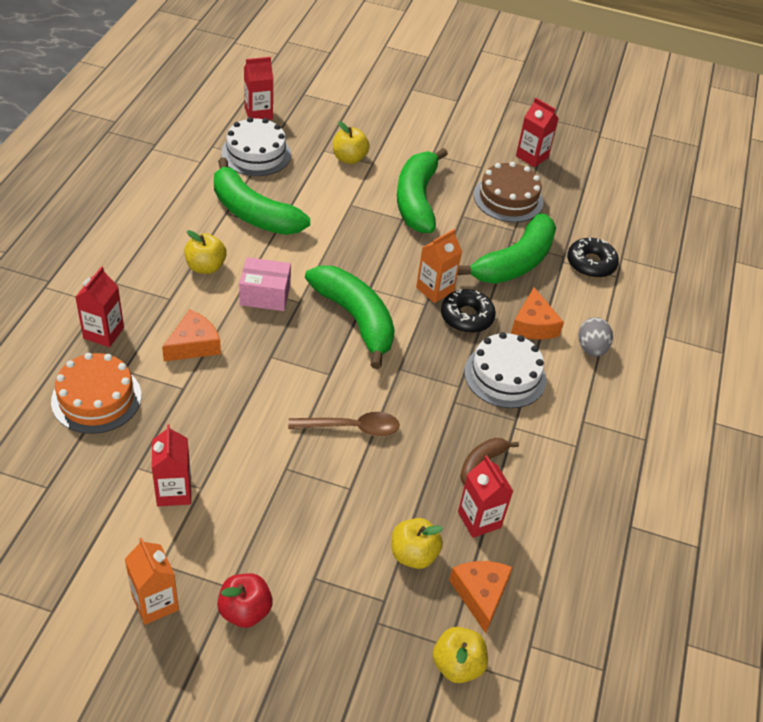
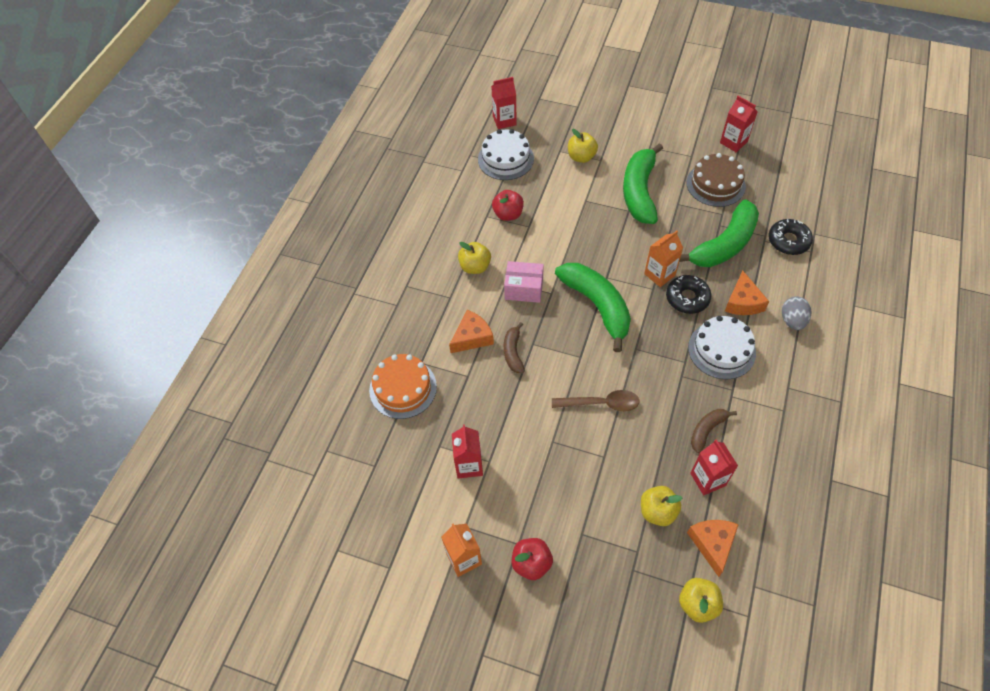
camera: 10 degrees right, 10 degrees up
(103, 333) = (402, 331): red carton -> none
(245, 364) = (513, 352): none -> brown banana
(253, 213) = (508, 214): green banana -> red apple

